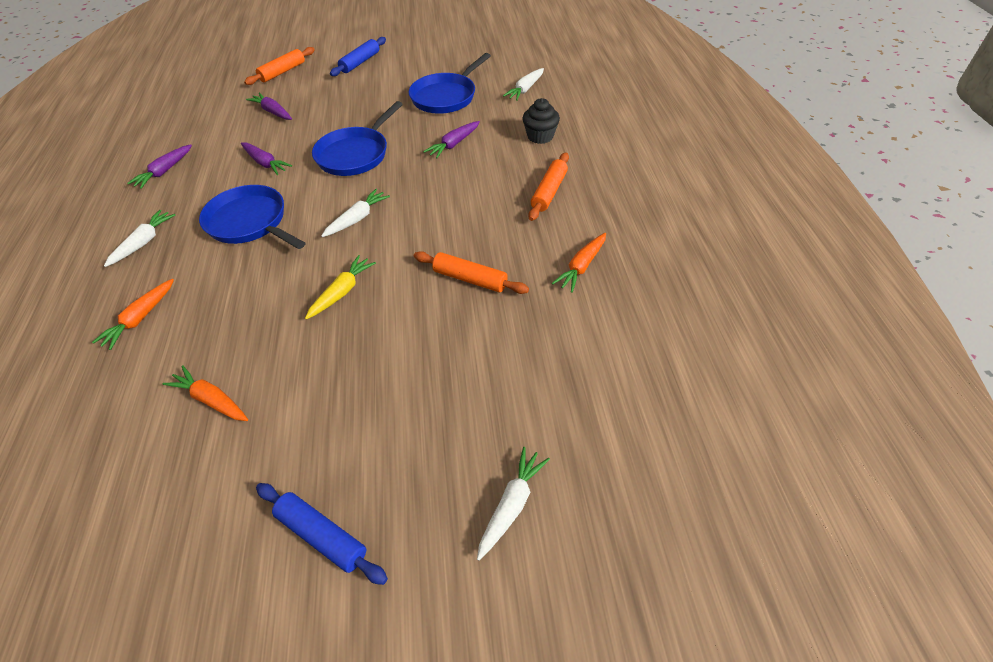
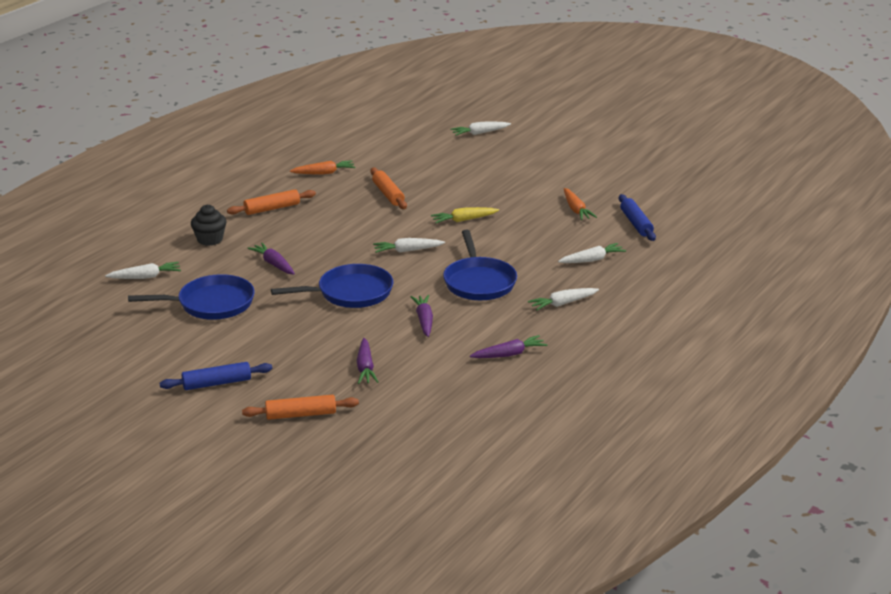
camera: 140 degrees left, 20 degrees down
(140, 318) = (592, 260): orange carrot -> white carrot
(322, 536) = (562, 156): blue rolling pin -> blue rolling pin (636, 223)
(454, 144) = (273, 264): purple carrot -> purple carrot turned 120 degrees counterclockwise

